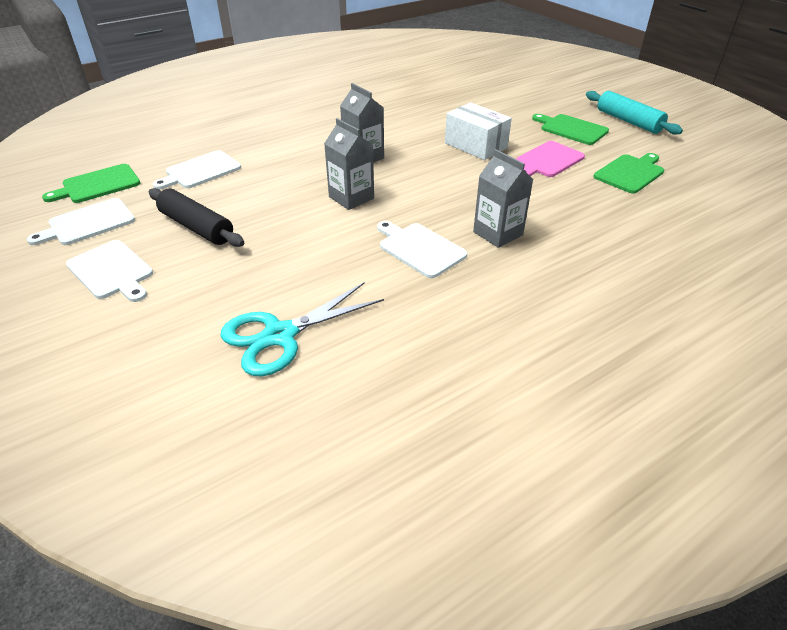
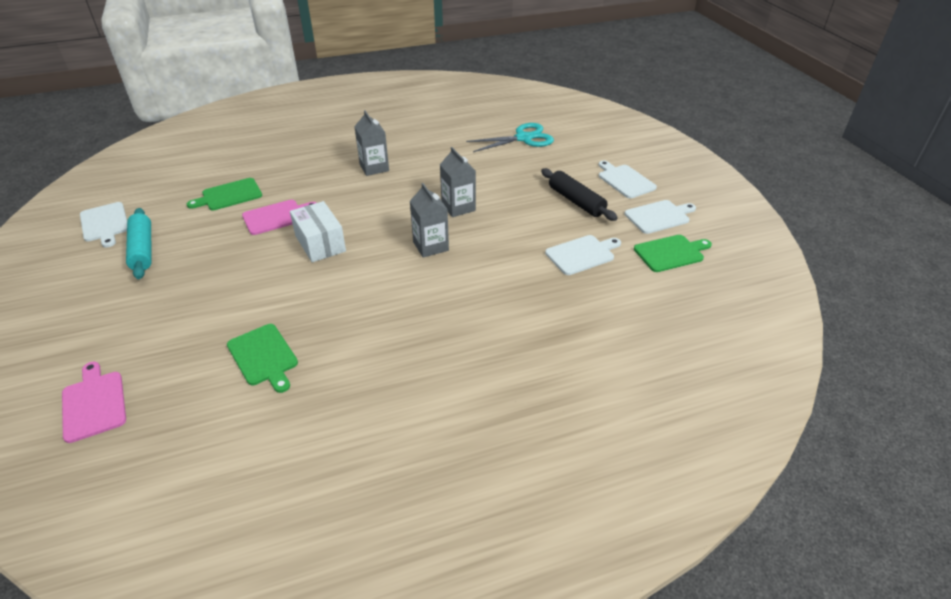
camera: 165 degrees left, 0 degrees up
(419, 248) = (430, 166): white cutting board -> white cutting board (105, 223)
(520, 62) = (94, 403): none -> pink cutting board
(571, 129) = (210, 249): green cutting board -> green cutting board (264, 356)

